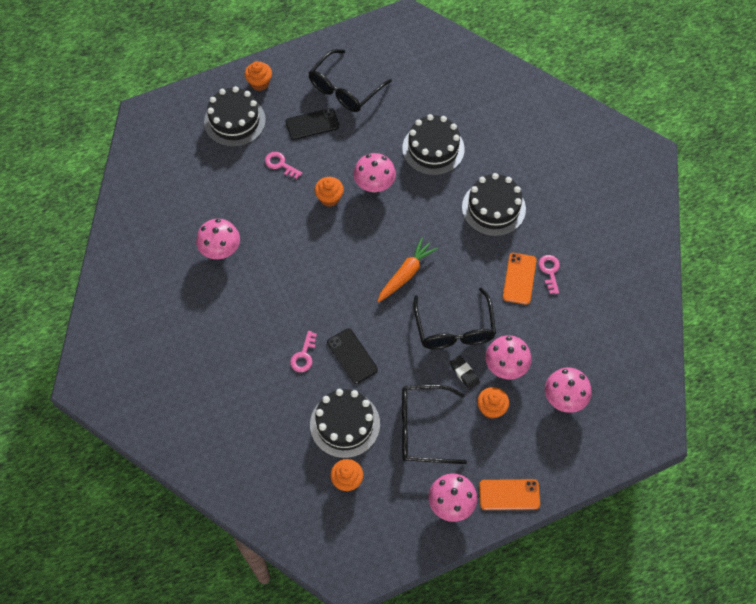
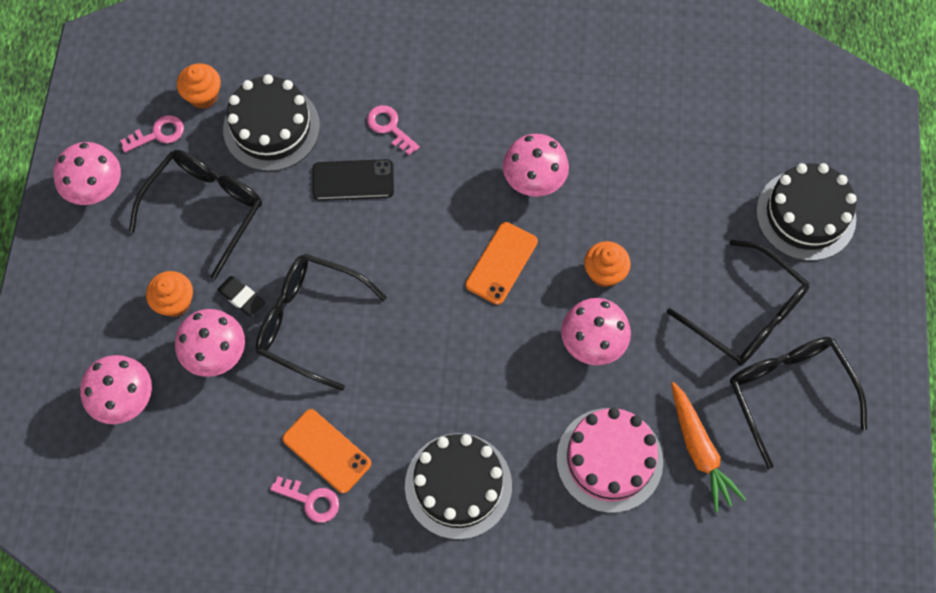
camera: 120 degrees right, 5 degrees up
(220, 250) = (599, 104): pink mushroom -> pink mushroom (534, 181)
(259, 83) = (860, 279): orange cupcake -> none
(280, 164) = (697, 238): pink key -> pink key (158, 134)
(312, 124) = (746, 314): black phone -> black glasses
(406, 274) = (427, 306): orange carrot -> orange carrot (699, 450)
(433, 149) = (609, 460): black cake -> pink cake
(464, 373) = (242, 297): black eraser -> black eraser turned 45 degrees clockwise
(509, 494) = (59, 258): orange phone -> orange phone (501, 263)

